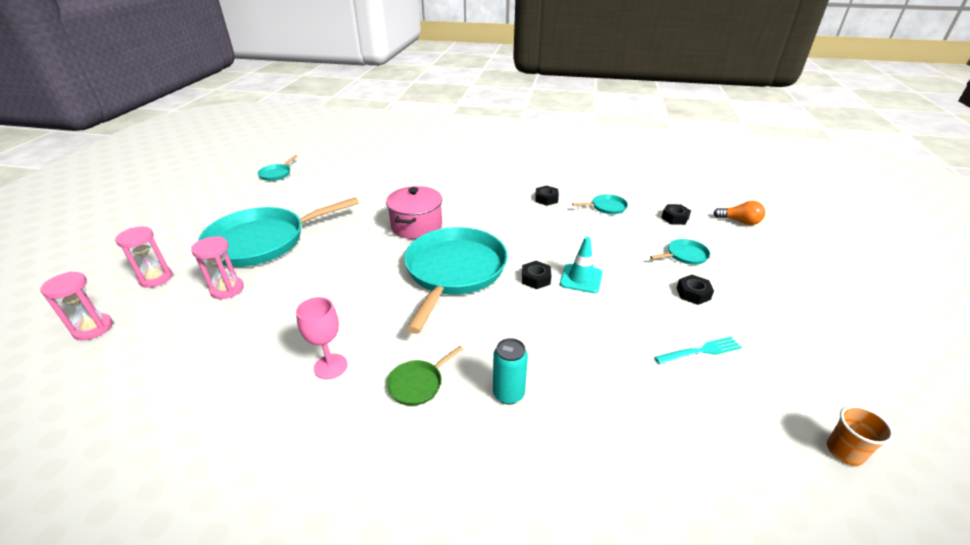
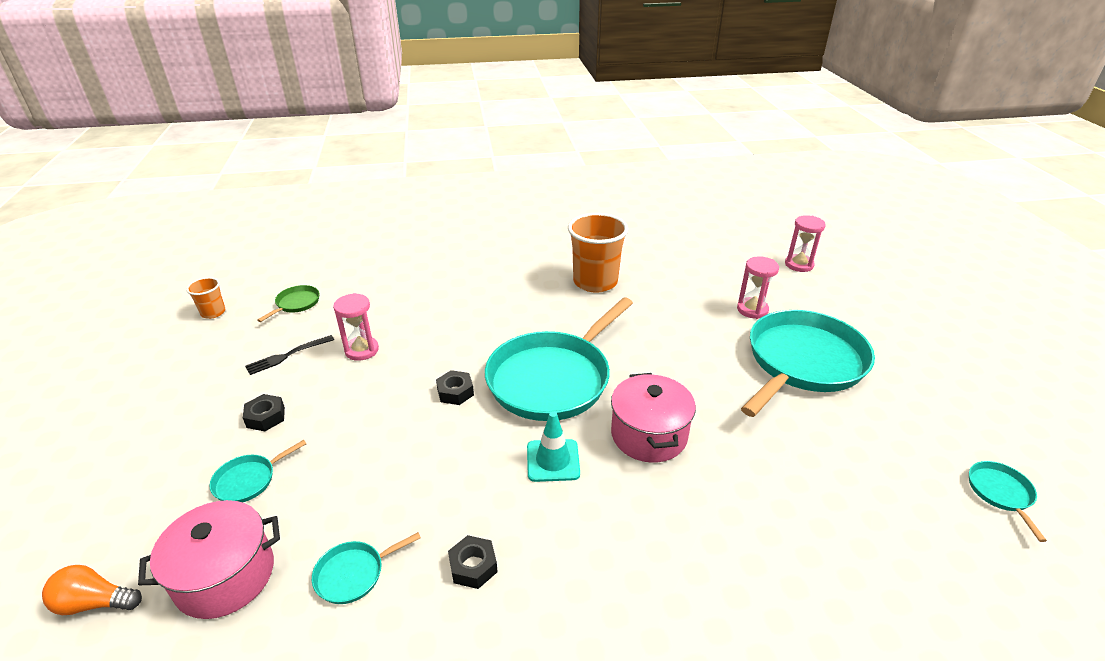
camera: 160 degrees right, 0 degrees up
(156, 278) = (830, 303): pink hourglass -> pink hourglass (361, 350)
(330, 366) = (595, 282): pink goblet -> orange cup
(417, 384) = (523, 286): green pan -> green pan (296, 303)
(454, 271) = (552, 379): turquoise pan -> turquoise pan turned 45 degrees clockwise
(508, 394) = (454, 294): turquoise can -> none
(581, 278) = (401, 405): turquoise traffic cone -> turquoise traffic cone (553, 460)
(675, 218) = (225, 576): black nut -> pink pot
(700, 351) = (287, 355): turquoise fork -> black fork

